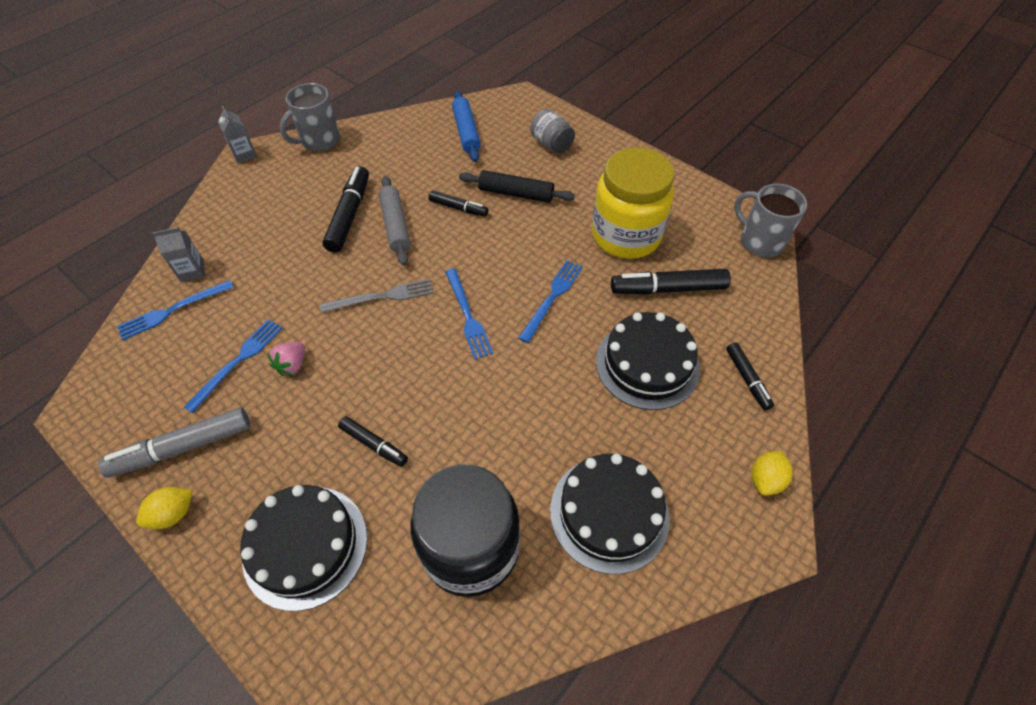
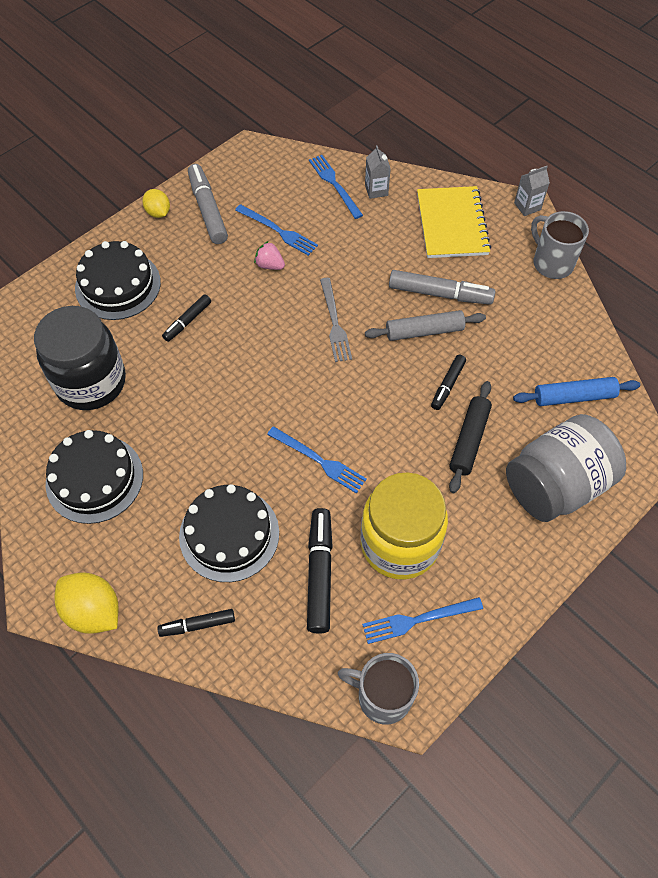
camera: 95 degrees right, 5 degrees up
(257, 208) = (452, 224): none -> yellow notebook
(349, 215) = (440, 294): black marker -> grey marker
(467, 316) = (305, 388): blue fork -> blue fork (418, 620)
(551, 144) = (556, 485): grey jar -> grey jar, size x2.04
(760, 241) = (382, 696): grey mug -> grey mug turned 120 degrees counterclockwise
(765, 479) = (93, 611): yellow lemon -> yellow lemon, size x1.64

